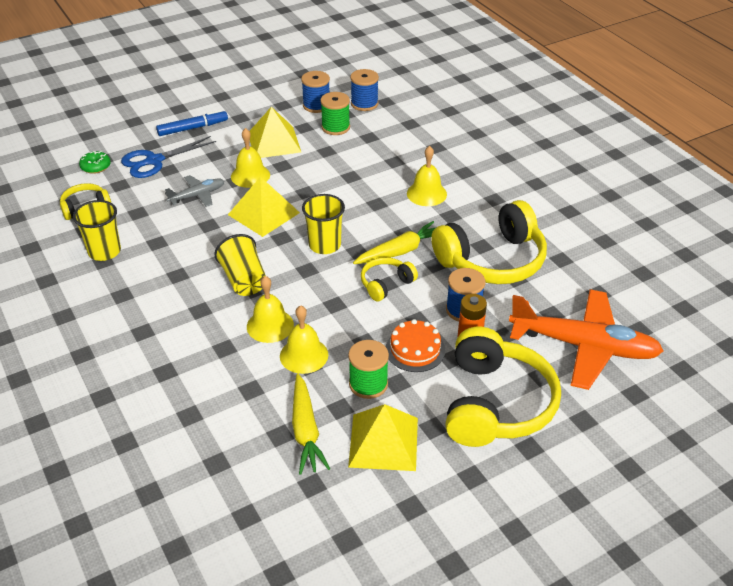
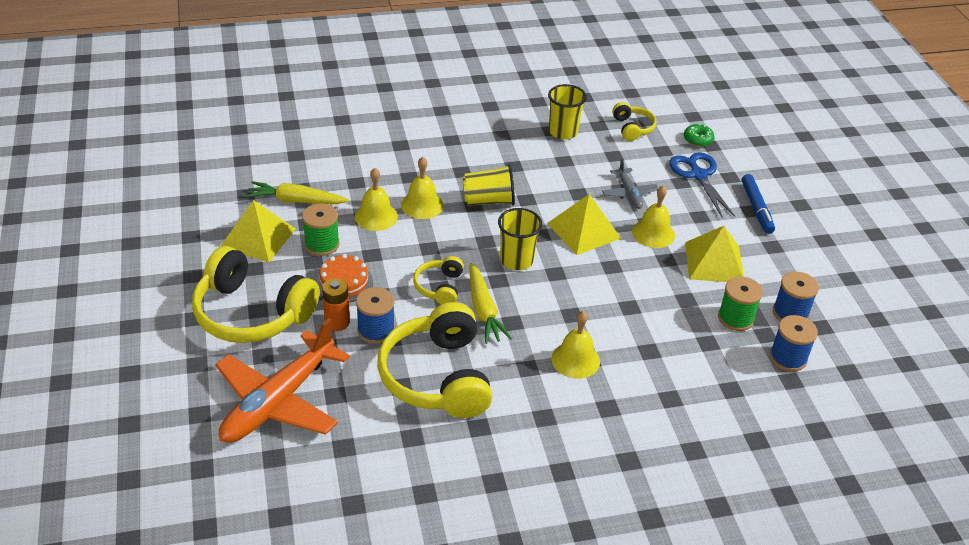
camera: 105 degrees right, 0 degrees up
(386, 284) = (439, 287): yellow headphones -> yellow headphones turned 150 degrees counterclockwise

